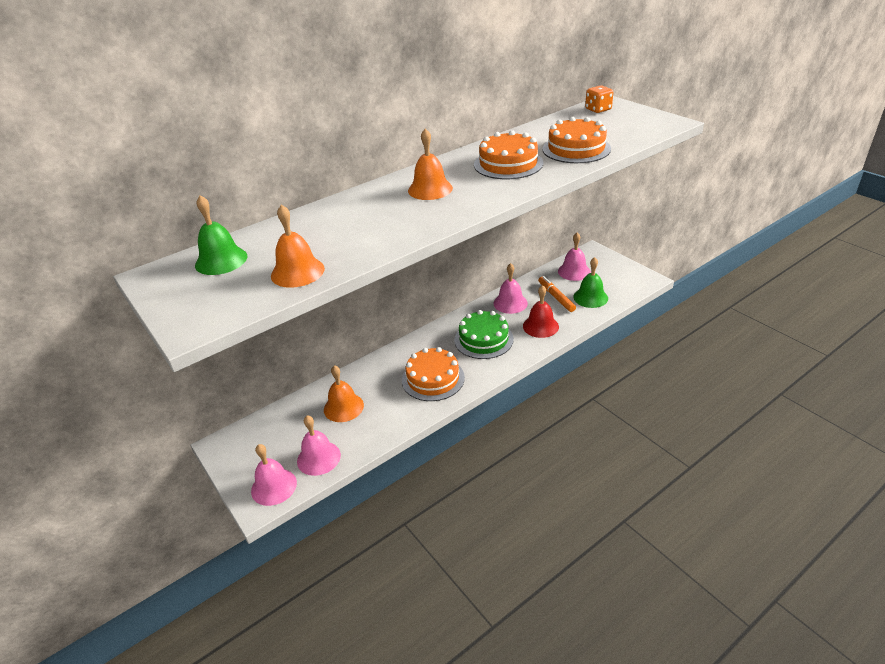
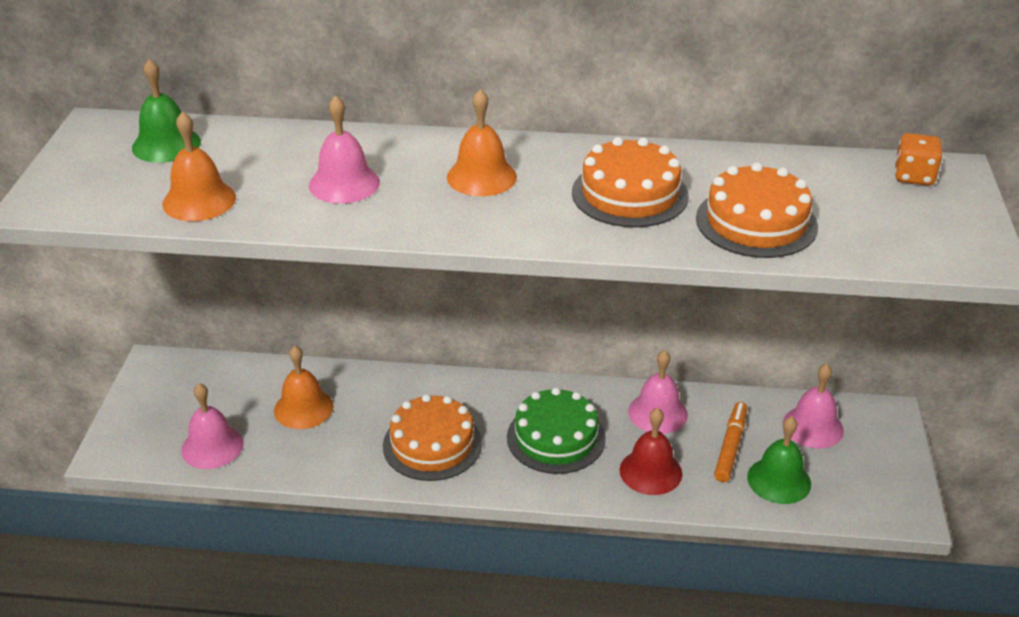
camera: 40 degrees right, 0 degrees up
(274, 486) = (141, 445): pink bell -> pink bell (344, 183)

